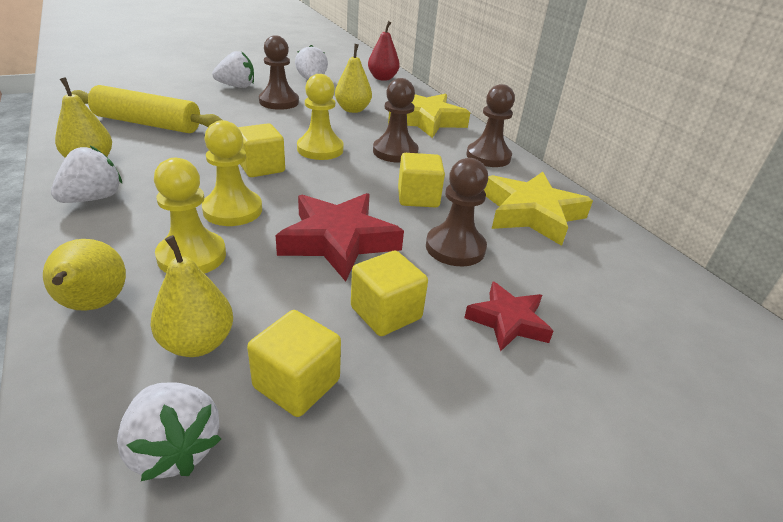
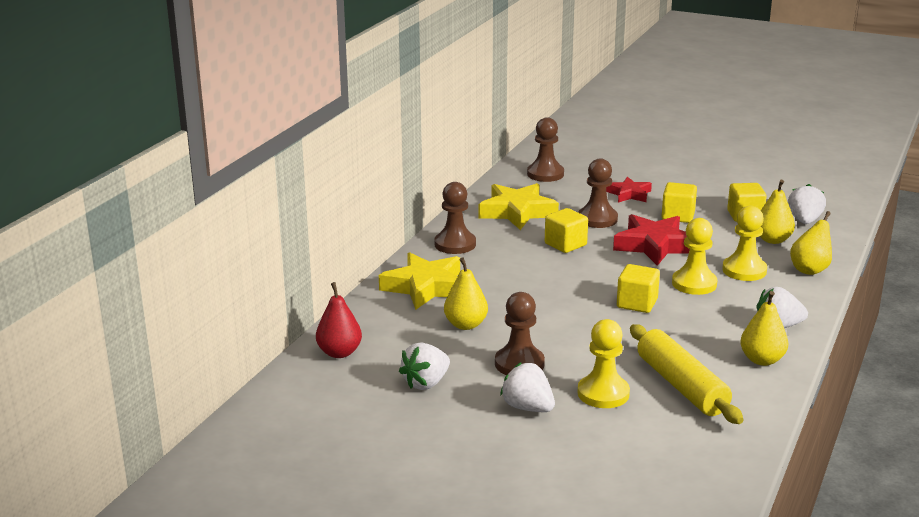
camera: 125 degrees left, 10 degrees down
(320, 149) = (569, 299): yellow pawn -> yellow pawn (603, 393)
(395, 152) = (516, 274): brown pawn -> brown pawn (545, 174)

